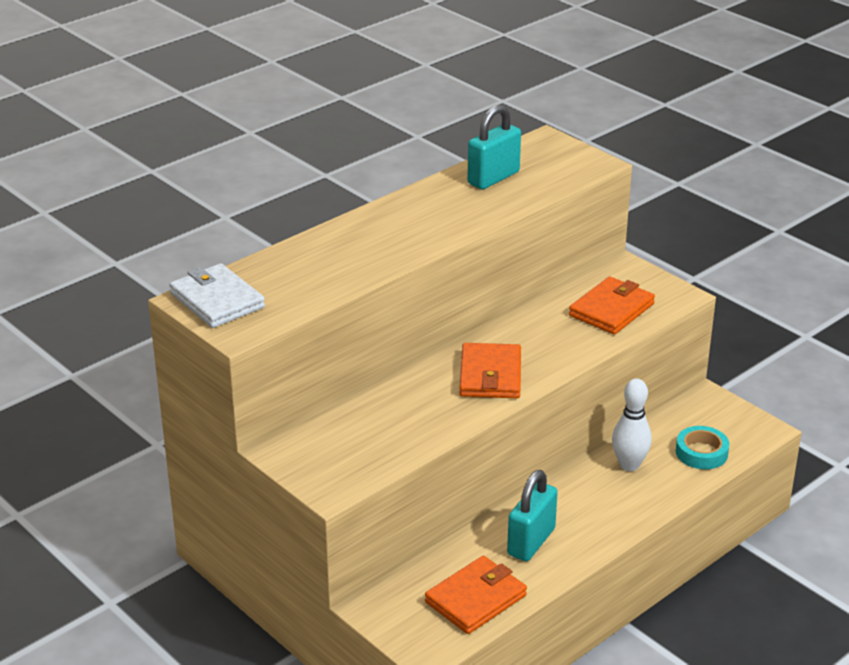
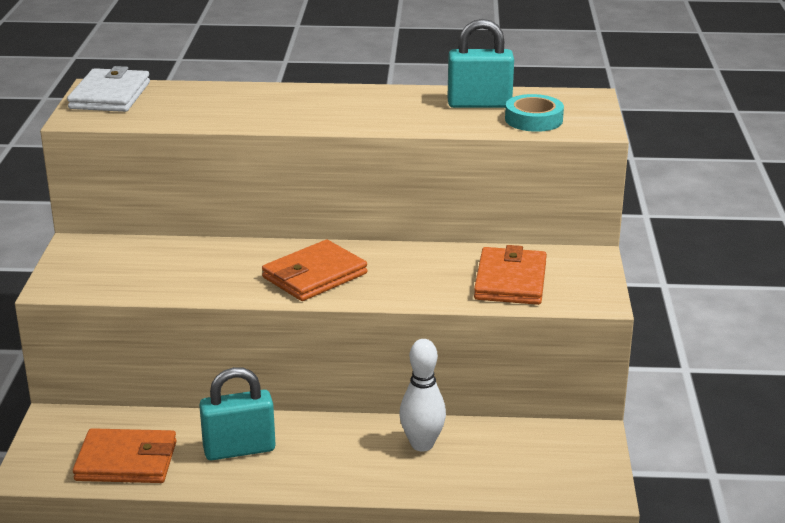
camera: 45 degrees right, 5 degrees down
(611, 310) = (510, 281): orange wallet -> orange wallet turned 75 degrees counterclockwise
(701, 453) = (504, 473): turquoise tape -> turquoise tape (533, 120)

